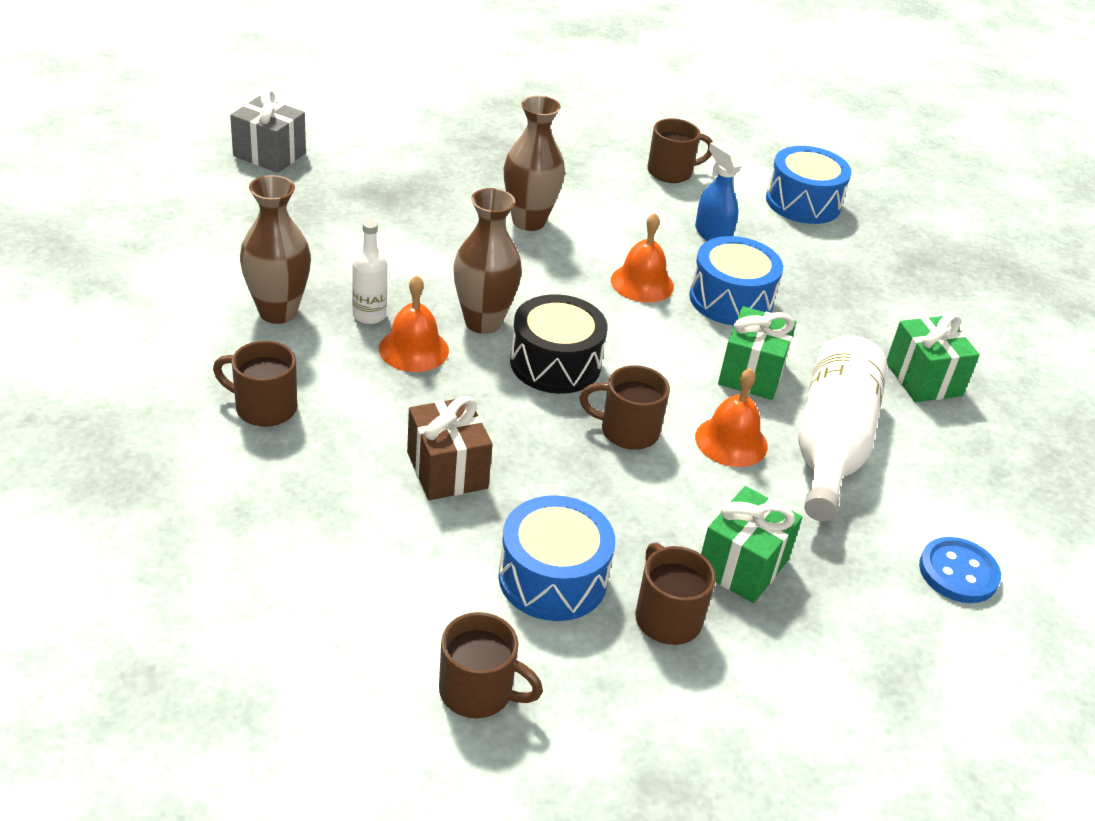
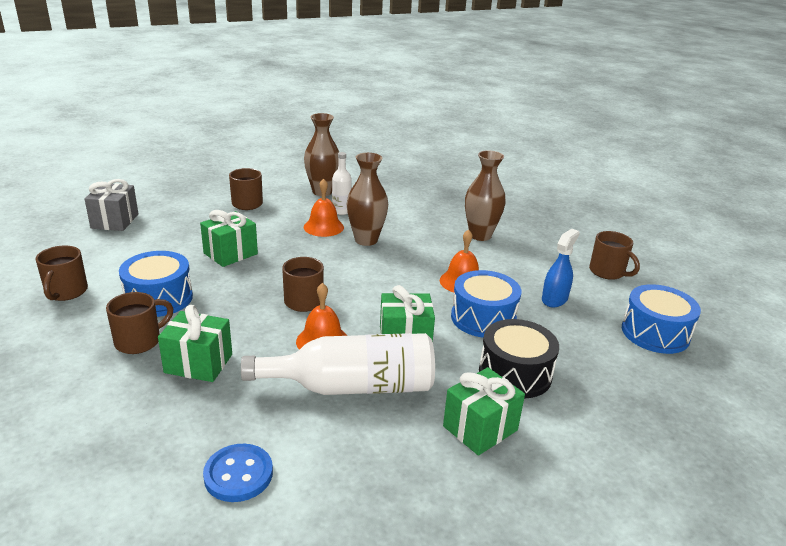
camera: 70 degrees right, 10 degrees down
(269, 154) = (448, 164): grey gift -> grey gift (115, 221)
(447, 470) = (230, 253): brown gift -> green gift
(555, 363) = (348, 267): black drum -> black drum (515, 373)

